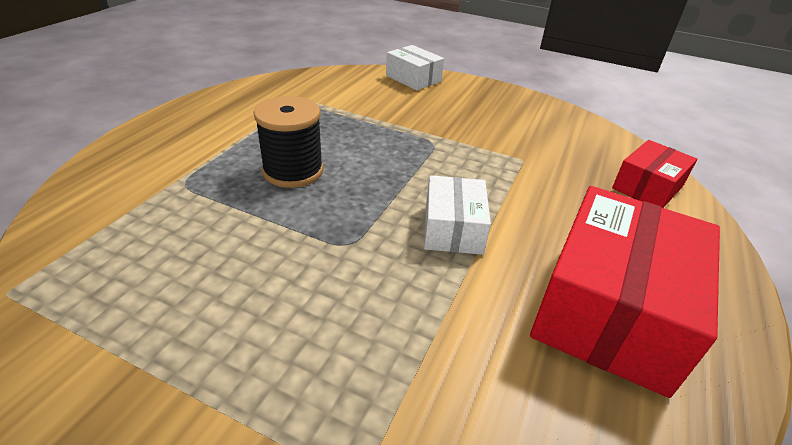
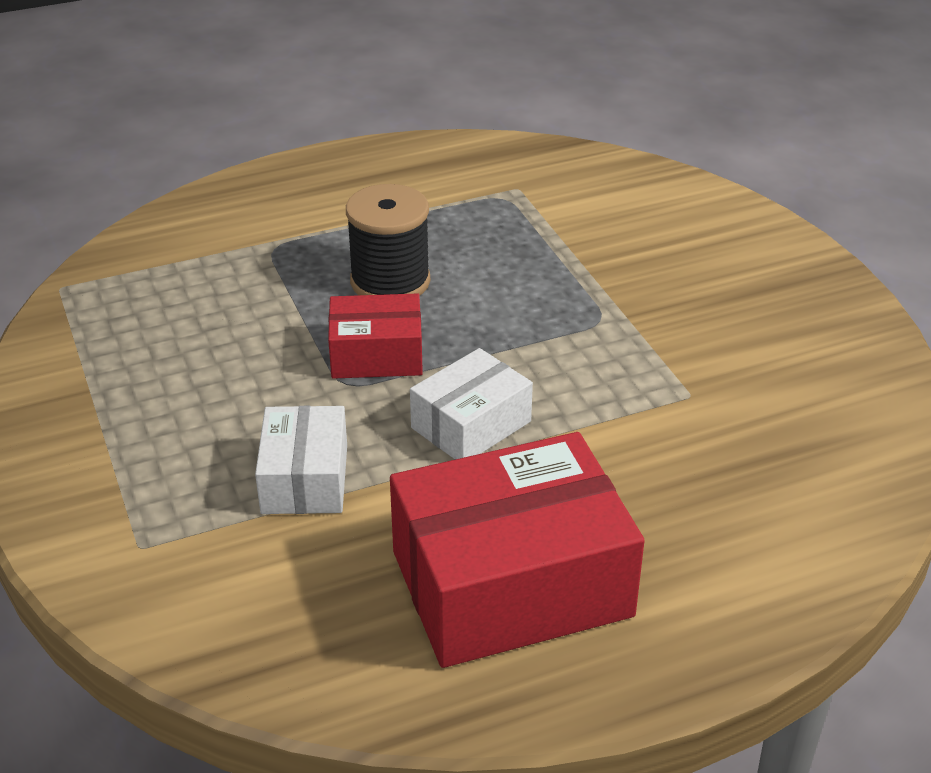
camera: 45 degrees right, 0 degrees up
(413, 78) = (720, 213): white box -> white box (304, 479)
(647, 187) = (811, 514): red box -> red box (376, 355)

